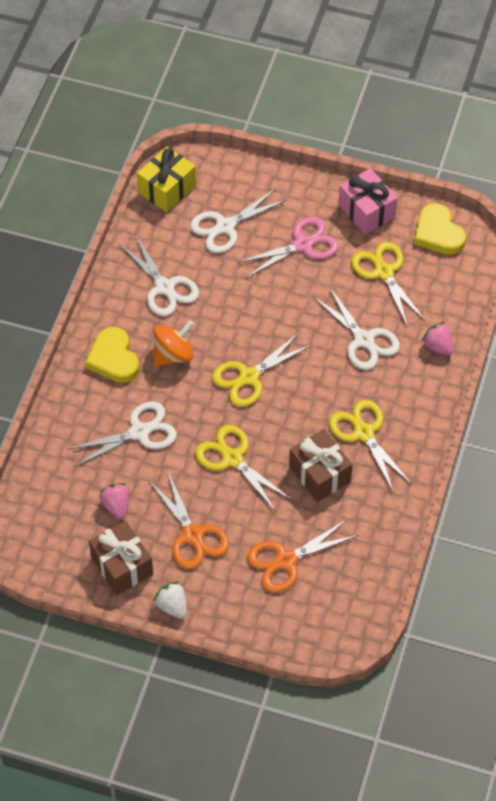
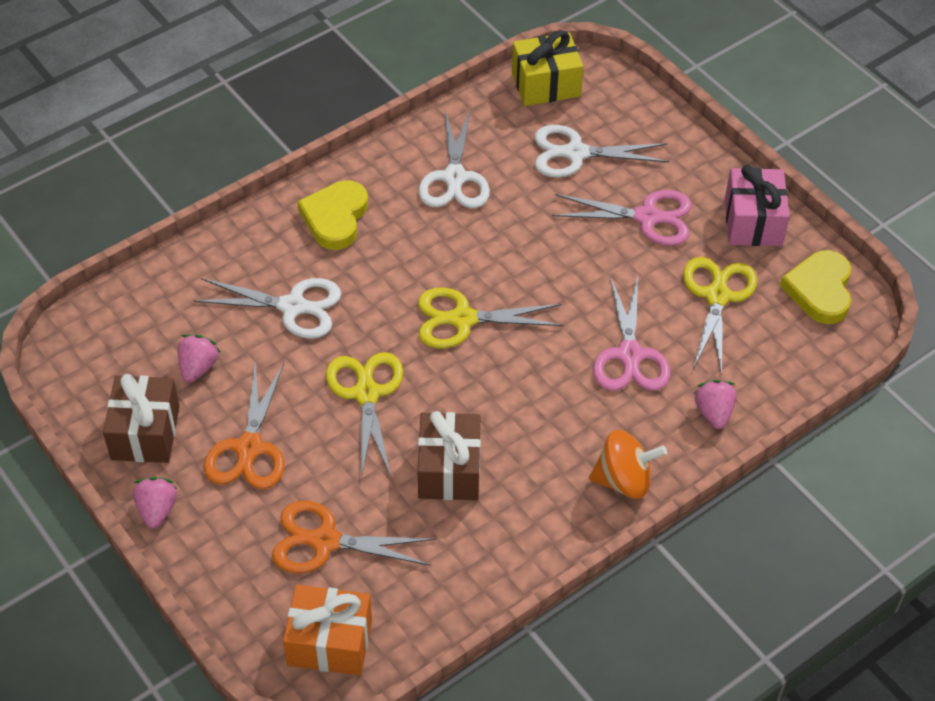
camera: 35 degrees right, 5 degrees down
(172, 606) = (157, 510): white strawberry -> pink strawberry
(173, 355) = (401, 249): orange spinning top -> orange spinning top (624, 480)
(339, 615) = (330, 642): none -> orange gift
(363, 433) = (540, 456): yellow scissors -> none
(364, 340) = (630, 355): white scissors -> pink scissors

